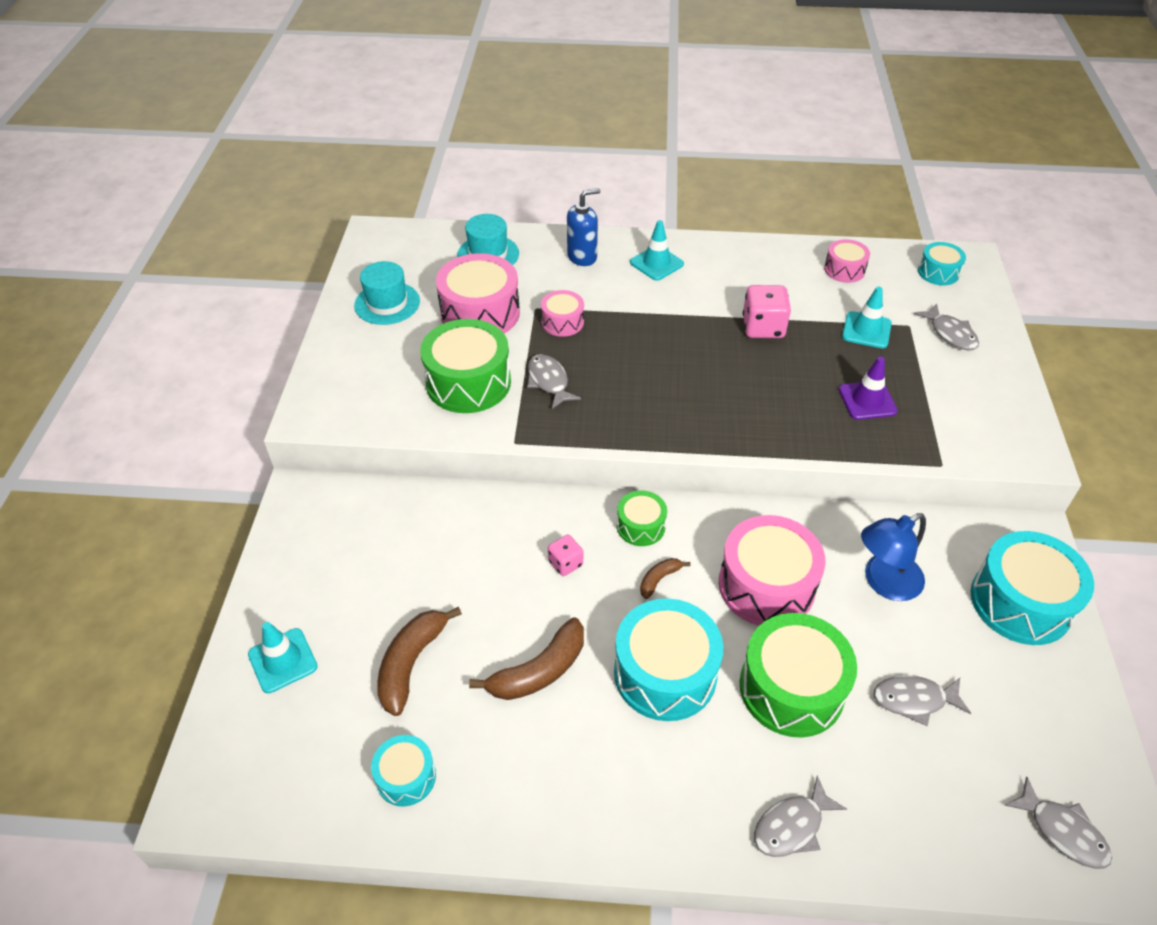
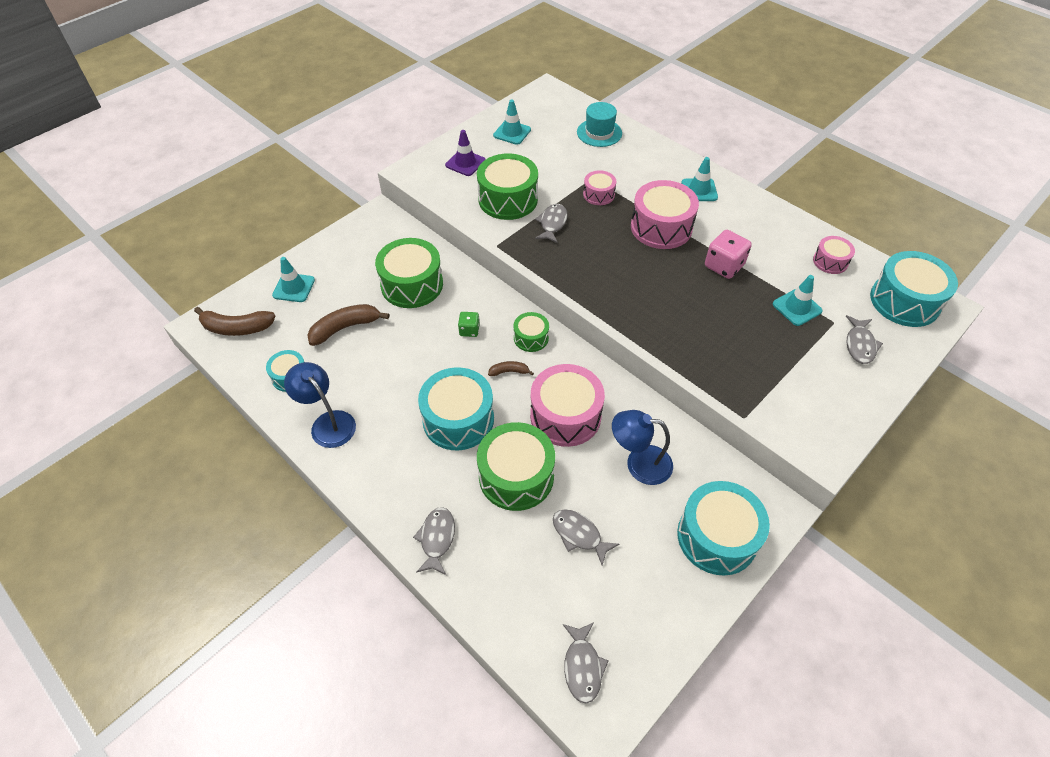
camera: 40 degrees right, 5 degrees up
(387, 303) = (512, 133): turquoise hat -> turquoise traffic cone
(438, 555) = (412, 285): none -> green drum
(480, 313) = (556, 164): pink drum -> pink drum (661, 227)
(520, 796) = (328, 423): none -> blue lamp
(539, 671) = (398, 373): brown banana -> brown banana (236, 328)
(565, 563) = (469, 330): pink dice -> green dice
(582, 256) = (655, 162): blue soap dispenser -> none
(792, 826) = (437, 539): grey fish -> grey fish turned 90 degrees clockwise
(867, 400) = (741, 349): purple traffic cone -> purple traffic cone (465, 163)
(938, 272) = (904, 301): turquoise drum -> turquoise drum, size x1.87

